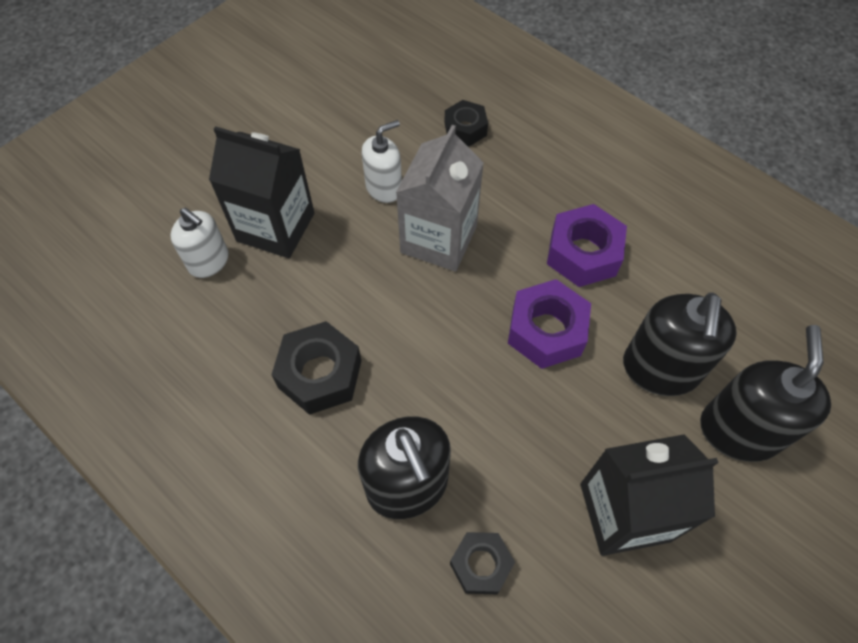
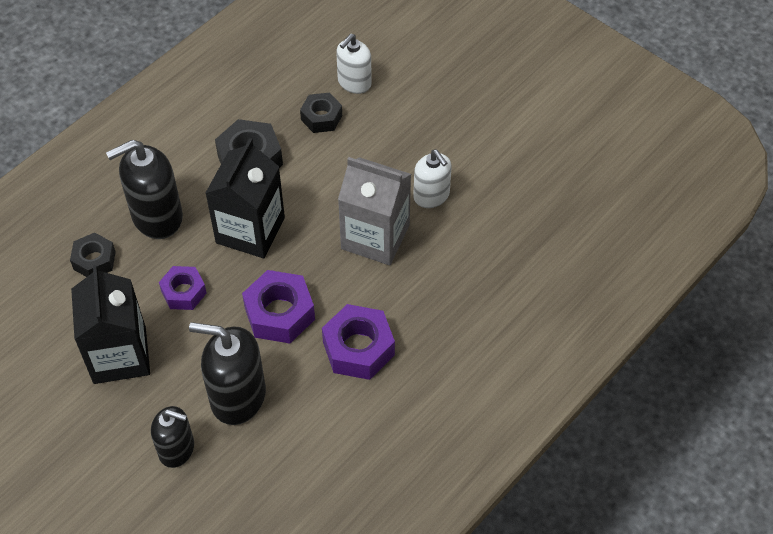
camera: 90 degrees right, 5 degrees down
(275, 227) = (388, 122): black carton -> black carton (250, 230)
(465, 129) = (506, 259): black nut -> black nut (321, 117)
(524, 440) = (183, 292): none -> purple nut
(738, 430) = (177, 449): black soap dispenser -> black soap dispenser, size x0.63

